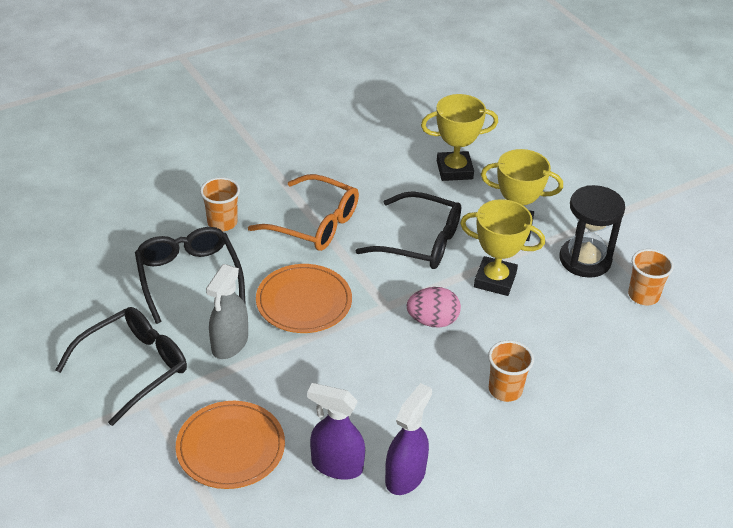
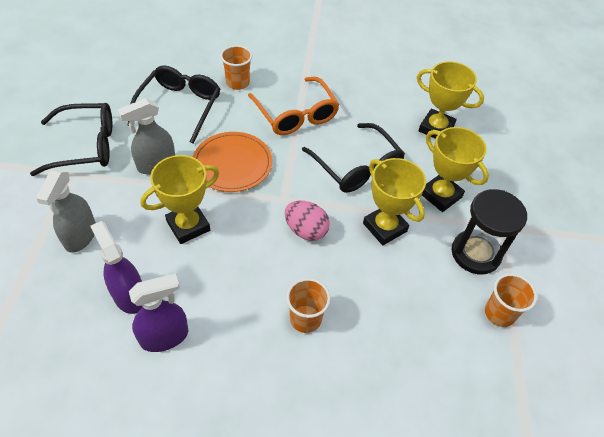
camera: 35 degrees right, 10 degrees up
(230, 447) = (80, 236): orange plate -> grey spray bottle
(324, 378) = (188, 226): none -> yellow trophy

